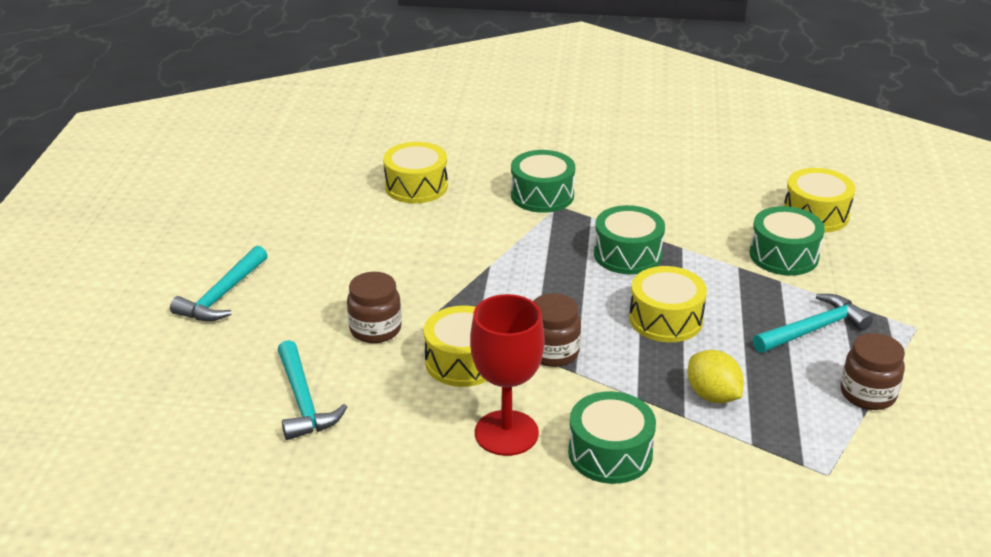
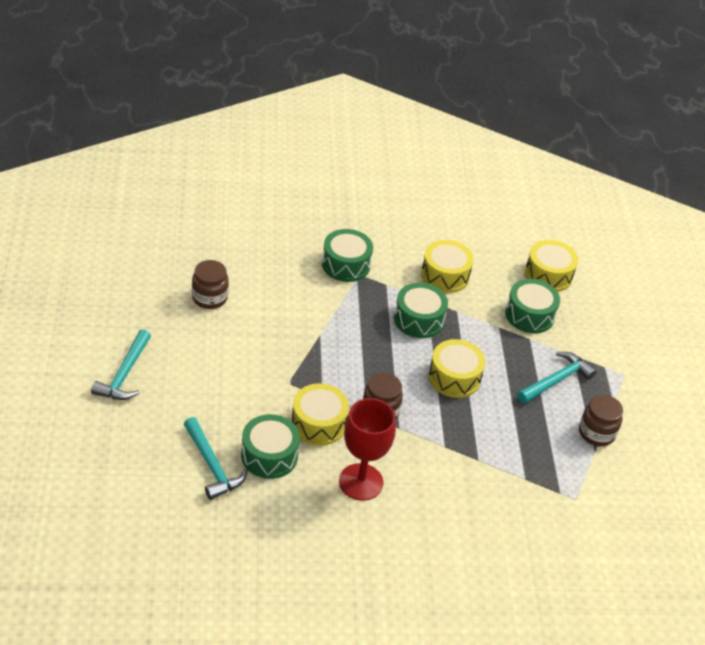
camera: 15 degrees left, 10 degrees up
(375, 329) = (248, 399): brown jar -> brown jar (210, 298)
(416, 186) = (247, 260): yellow drum -> yellow drum (445, 275)
(610, 453) = (433, 493): green drum -> green drum (269, 455)
(712, 395) = (495, 441): yellow lemon -> none

